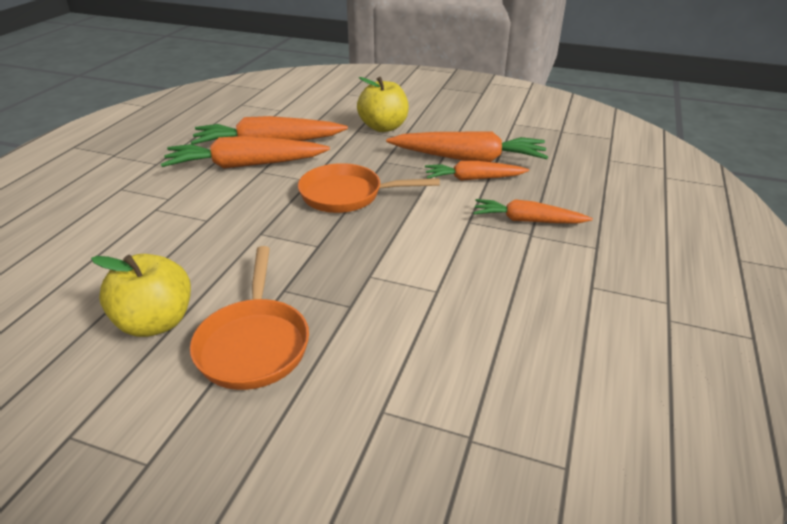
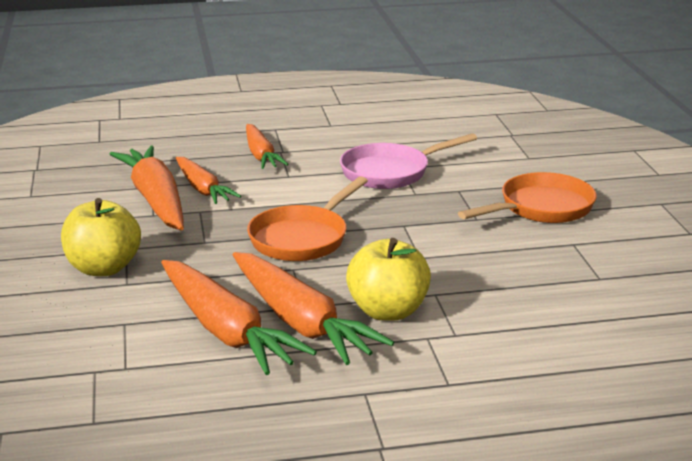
camera: 120 degrees left, 10 degrees down
(156, 322) = (580, 251): yellow apple -> yellow apple (388, 311)
(347, 195) = (302, 238): orange pan -> orange pan turned 60 degrees clockwise
(429, 279) = (391, 172): none -> pink pan

